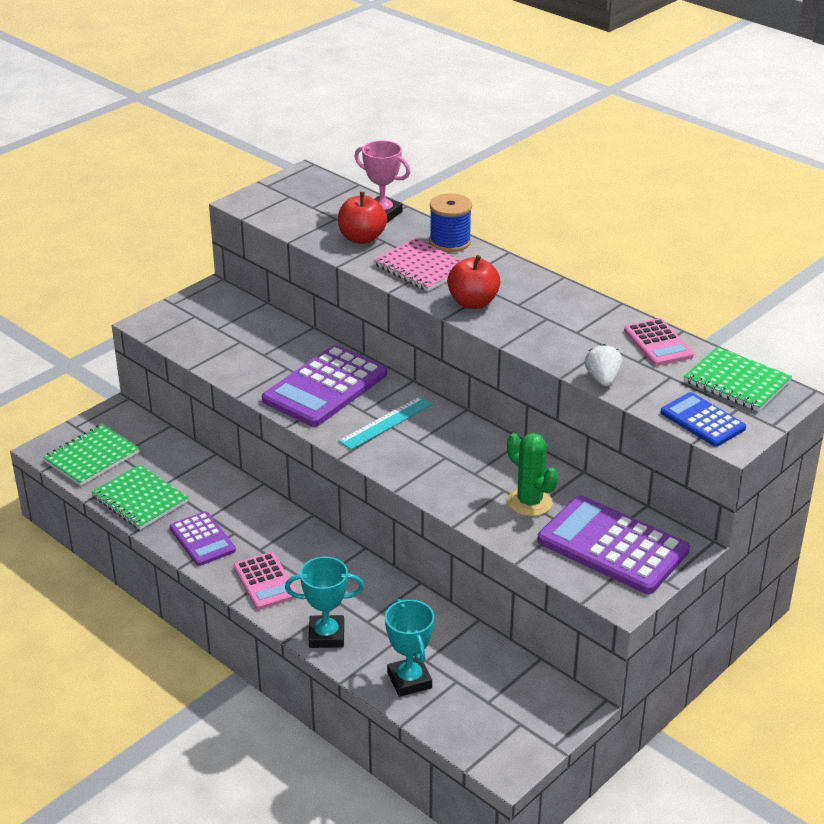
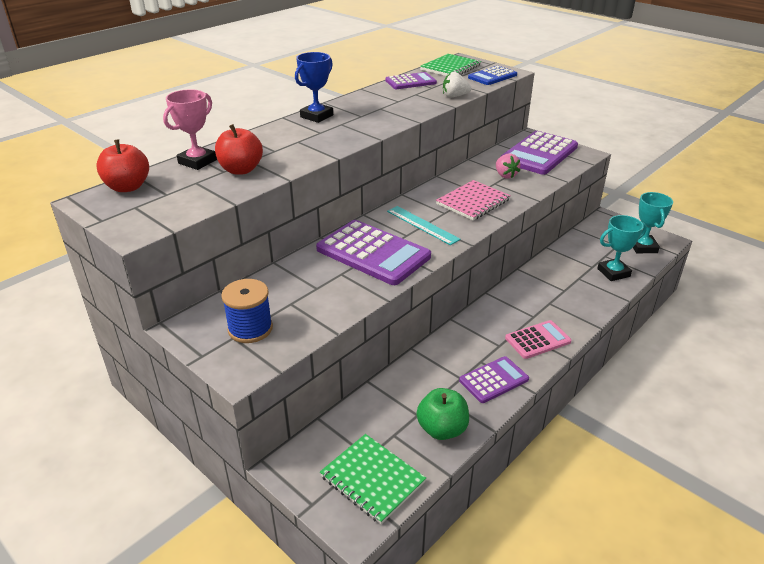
camera: 90 degrees left, 0 degrees up
(140, 499) = (442, 429): green notebook -> green apple
(326, 635) = (586, 307): turquoise trophy -> turquoise trophy (643, 247)
(421, 267) = (300, 146): pink notebook -> pink notebook (473, 202)
(450, 242) = (260, 136): blue spool -> blue spool (250, 329)
(473, 303) = (358, 129): red apple -> red apple (128, 187)
(513, 274) = (316, 116): none -> blue trophy
(529, 502) = (505, 175): green cactus -> pink strawberry
(658, 343) = (410, 82): pink calculator -> purple calculator

